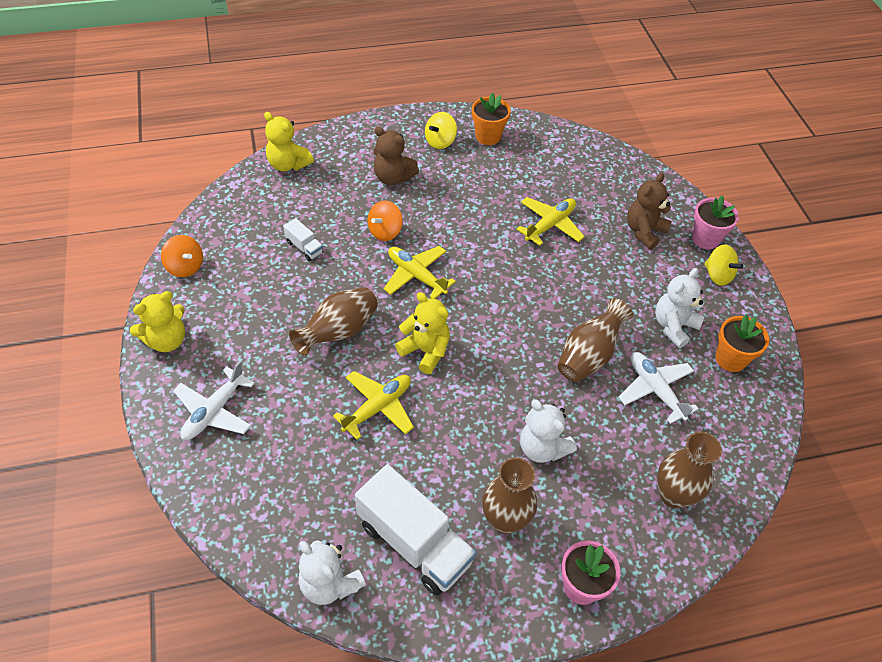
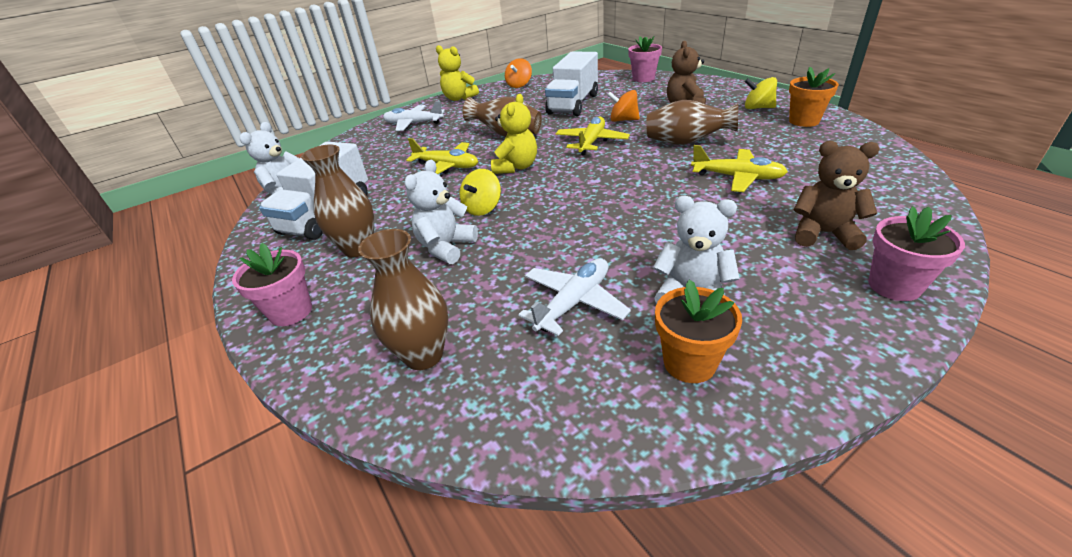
camera: 75 degrees right, 15 degrees down
(288, 164) = (643, 78): yellow teddy bear -> pink flower pot
(304, 247) = (573, 104): white truck -> white truck, size x2.27
(588, 355) = (583, 244): brown vase -> brown vase (686, 142)
(717, 275) = (839, 314): yellow spinning top -> yellow spinning top (483, 208)

